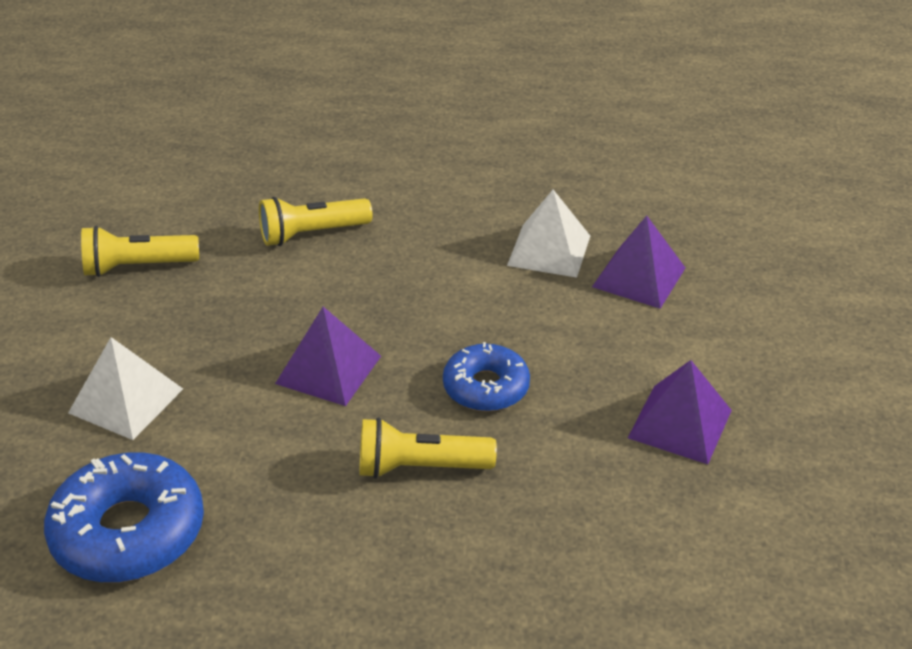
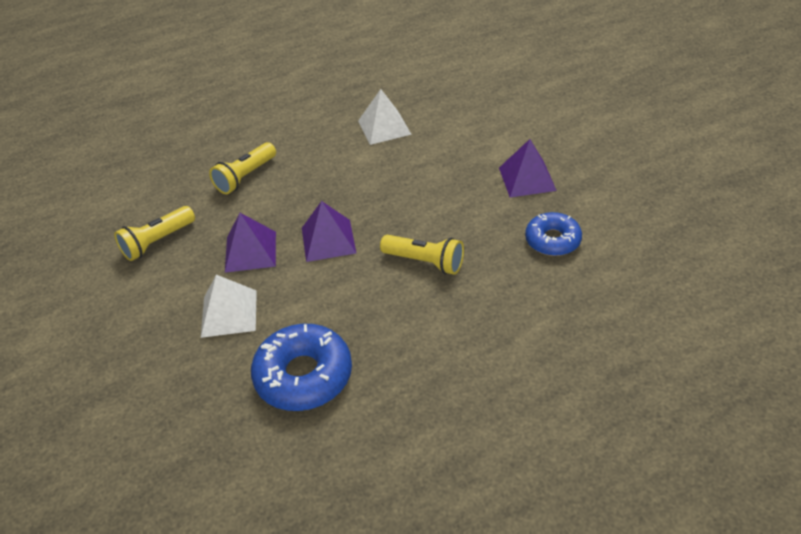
camera: 30 degrees left, 5 degrees up
(420, 467) = (425, 262): yellow flashlight -> yellow flashlight turned 120 degrees counterclockwise
(486, 387) = (419, 208): blue donut -> blue donut (552, 240)
(639, 277) = (442, 120): purple pyramid -> purple pyramid (250, 251)

